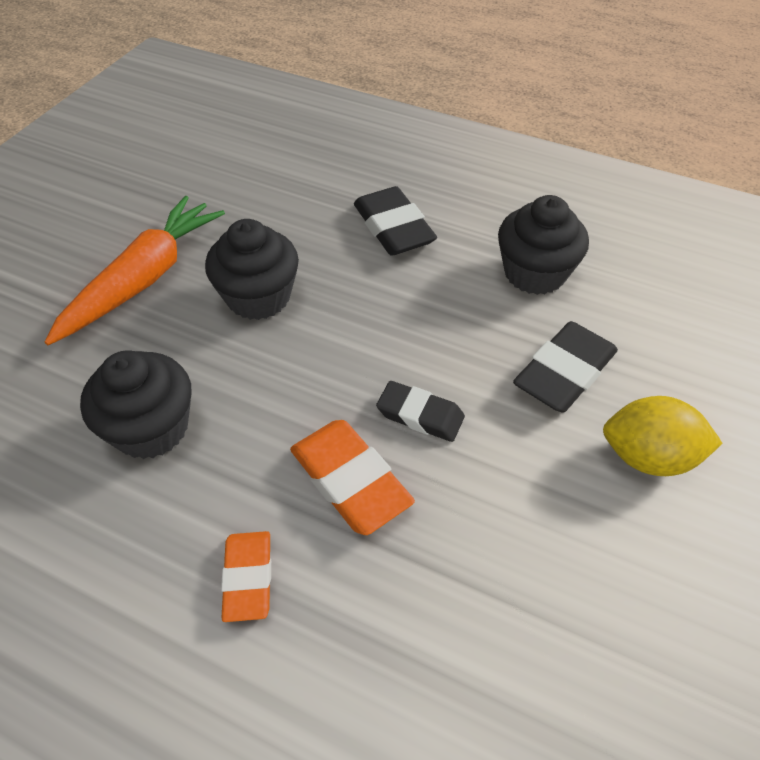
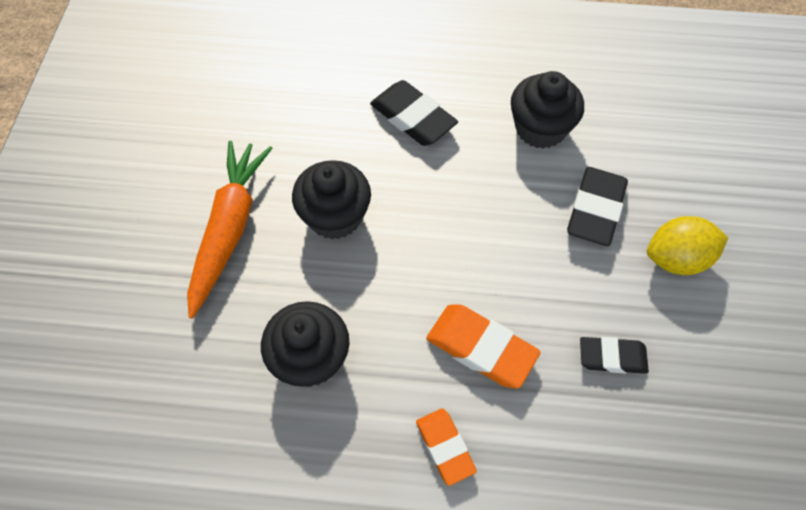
camera: 20 degrees left, 10 degrees up
(420, 415) = (507, 279): black eraser -> black eraser (612, 357)

